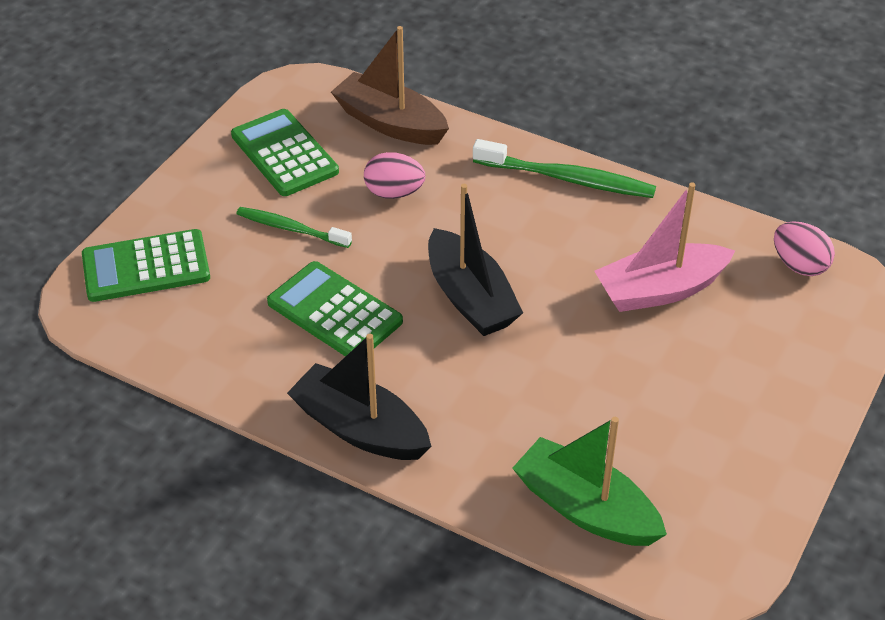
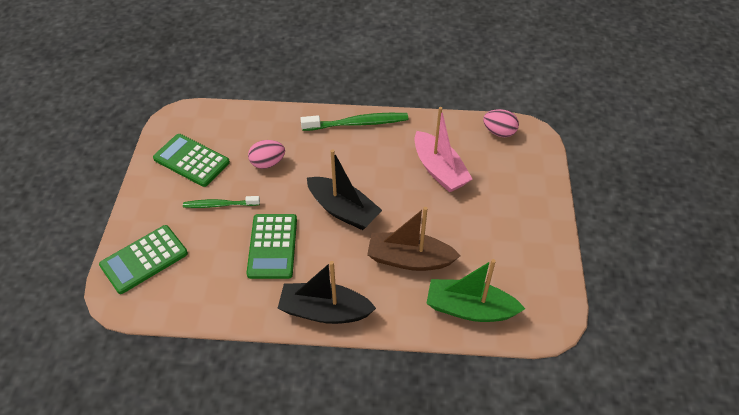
camera: 25 degrees left, 5 degrees up
(335, 312) = (272, 246): green calculator -> green calculator turned 105 degrees counterclockwise
(390, 123) = (243, 122): brown boat -> brown boat (409, 259)
(660, 290) = (439, 170): pink boat -> pink boat turned 75 degrees counterclockwise

